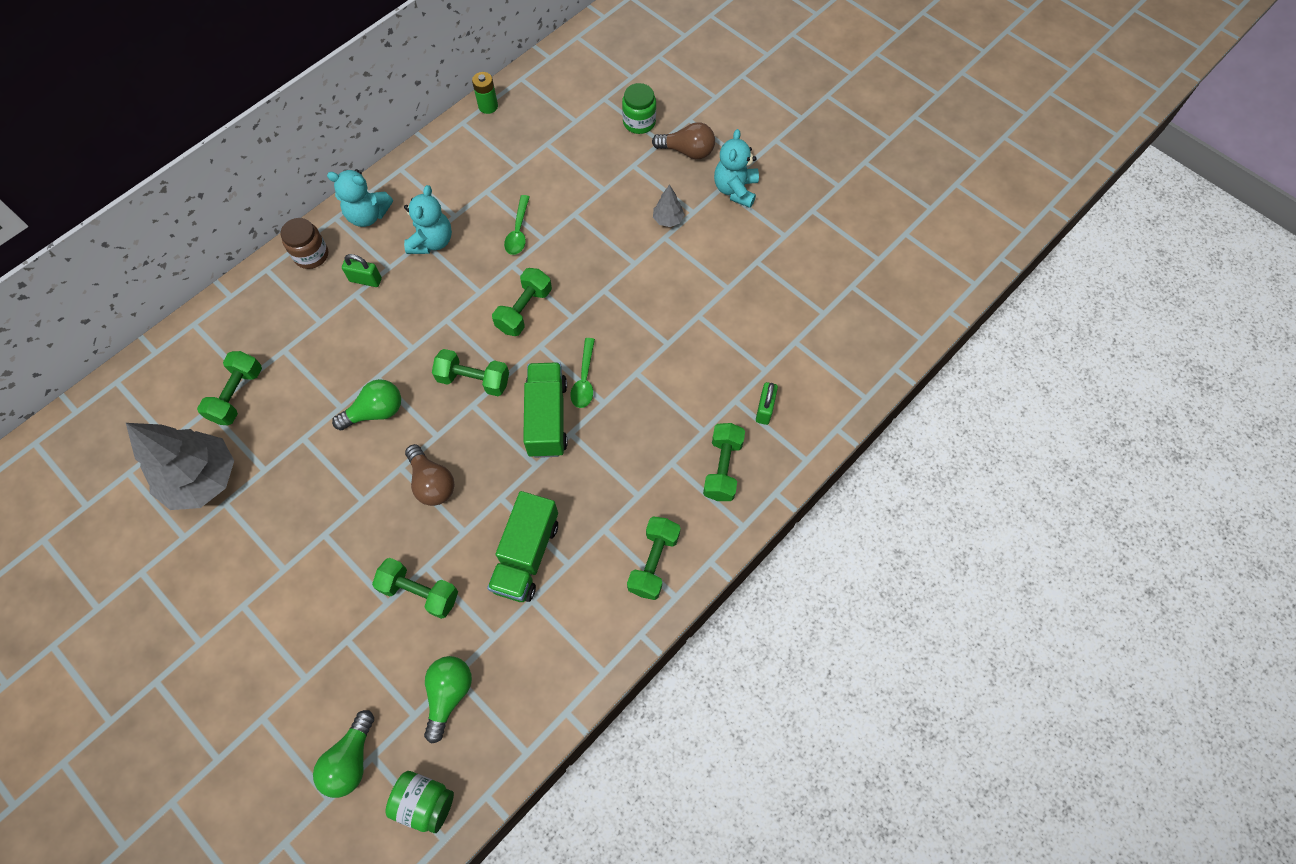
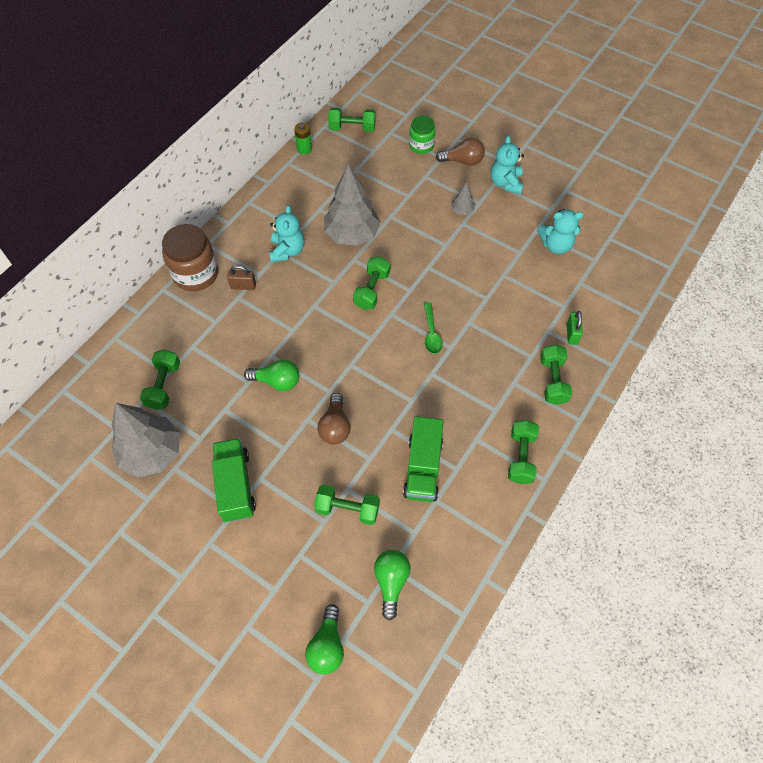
camera: 10 degrees left, 5 degrees down
(311, 255) = (196, 274): brown jar -> brown jar, size x1.65
(365, 280) = (243, 286): green padlock -> brown padlock
(368, 215) = (232, 239): turquoise teddy bear -> turquoise teddy bear (556, 245)
(375, 412) = (277, 381): green light bulb -> green light bulb turned 45 degrees clockwise
(425, 802) = (394, 667): green jar -> none
(432, 483) = (335, 426): brown light bulb -> brown light bulb turned 45 degrees clockwise
(473, 380) = (347, 346): green dumbbell -> green dumbbell (352, 128)
(518, 231) = (352, 234): green spoon -> grey tree
(547, 418) = (411, 365): green truck -> green truck (235, 486)

